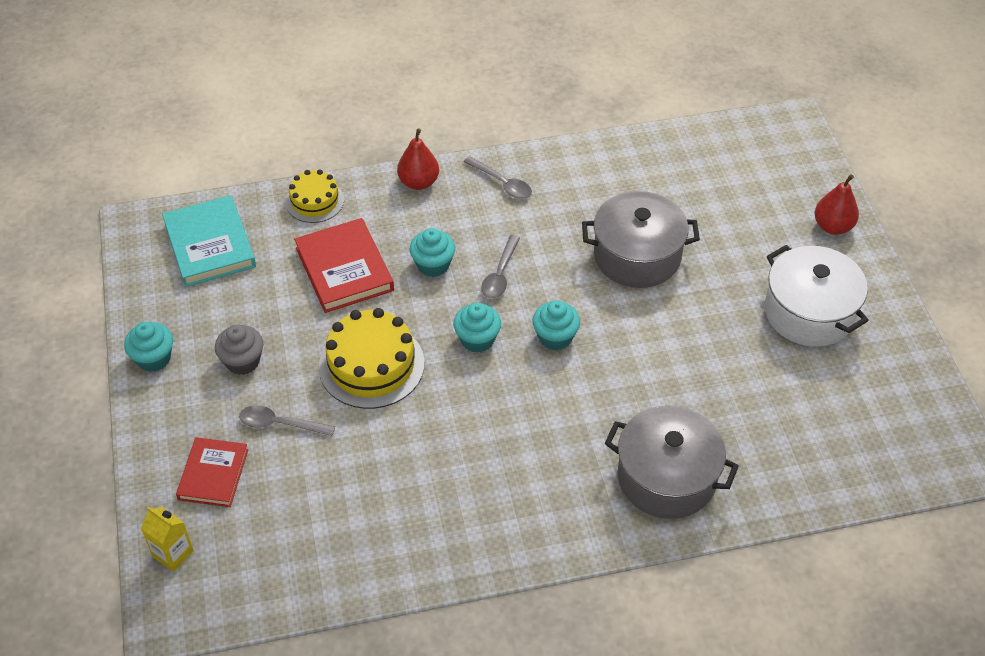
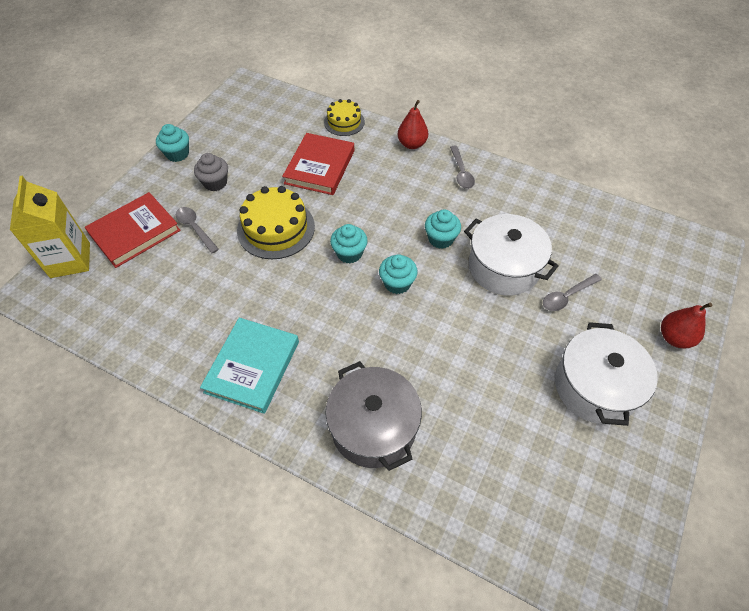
camera: 40 degrees right, 5 degrees up
(173, 554) = (70, 260): yellow carton -> yellow carton, size x1.84
(210, 245) = (267, 114): turquoise book -> turquoise book (252, 367)
(213, 474) = (135, 232): red book -> red book, size x1.51
(433, 265) = (370, 194): turquoise cupcake -> turquoise cupcake (440, 239)
(500, 274) = (403, 224): grey spoon -> grey spoon (567, 296)
(637, 256) = (504, 267): grey pot -> white pot

